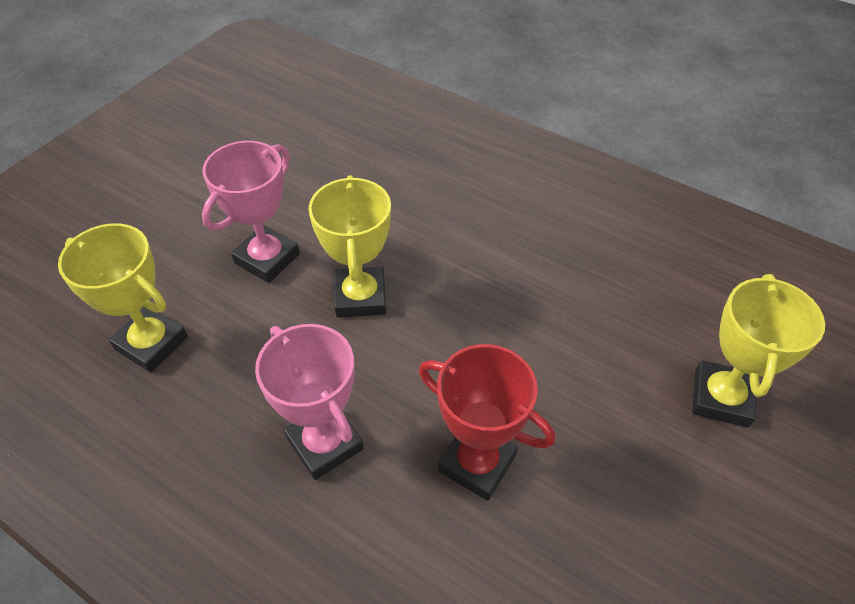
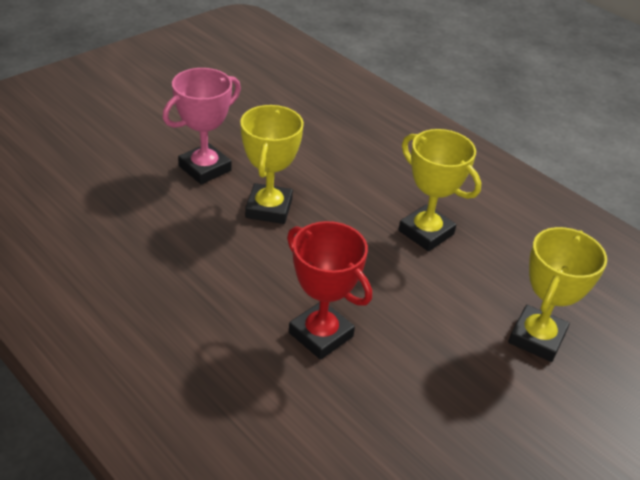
camera: 10 degrees right, 10 degrees down
(151, 343) = (100, 204): yellow trophy -> yellow trophy (426, 232)
(325, 443) = (208, 295): pink trophy -> none

